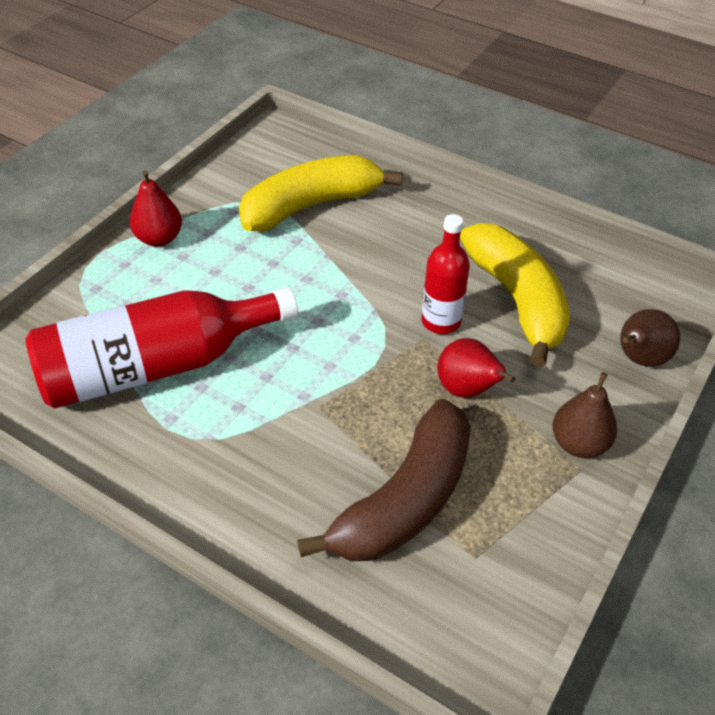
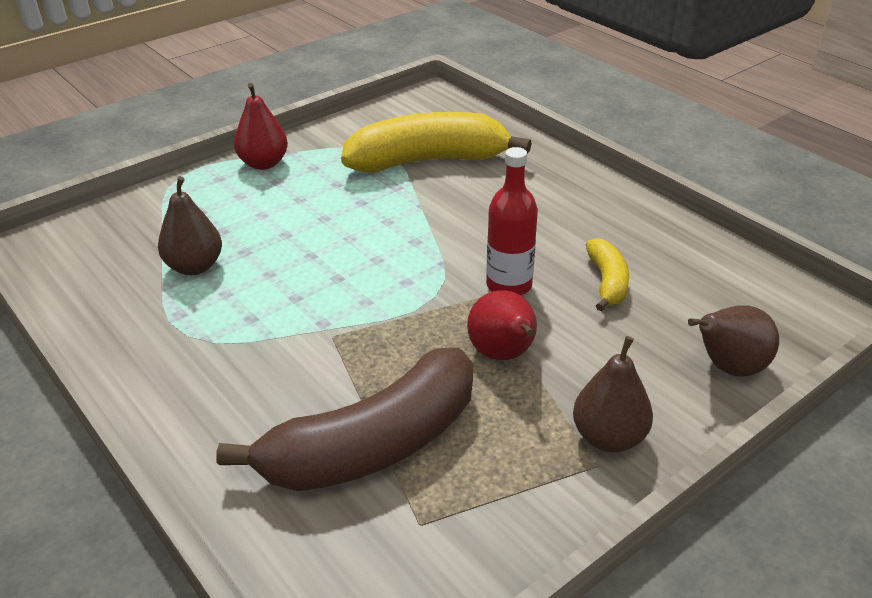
camera: 20 degrees right, 10 degrees down
(157, 366) = (195, 267): red bottle -> brown pear
(517, 300) = (607, 282): yellow banana -> yellow banana, size x0.48

